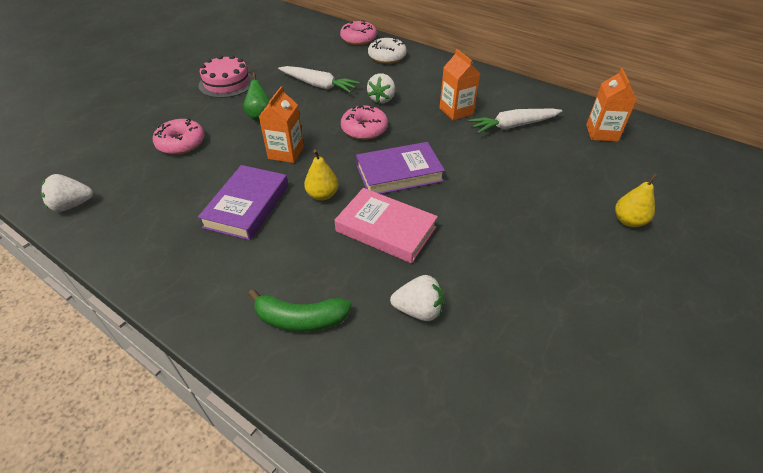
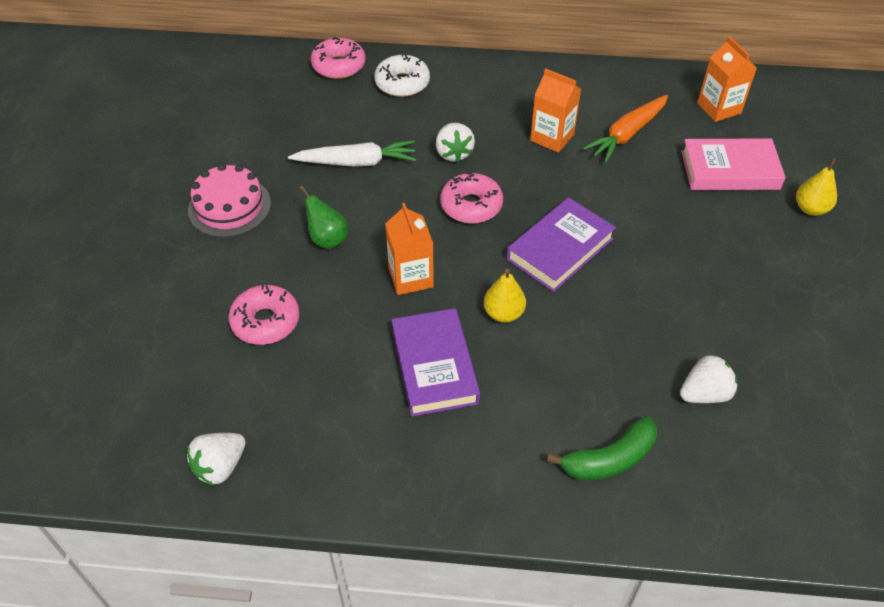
camera: 30 degrees left, 5 degrees up
(386, 229) = (604, 323): pink book -> pink book (730, 170)
(513, 126) = (627, 134): white carrot -> orange carrot

